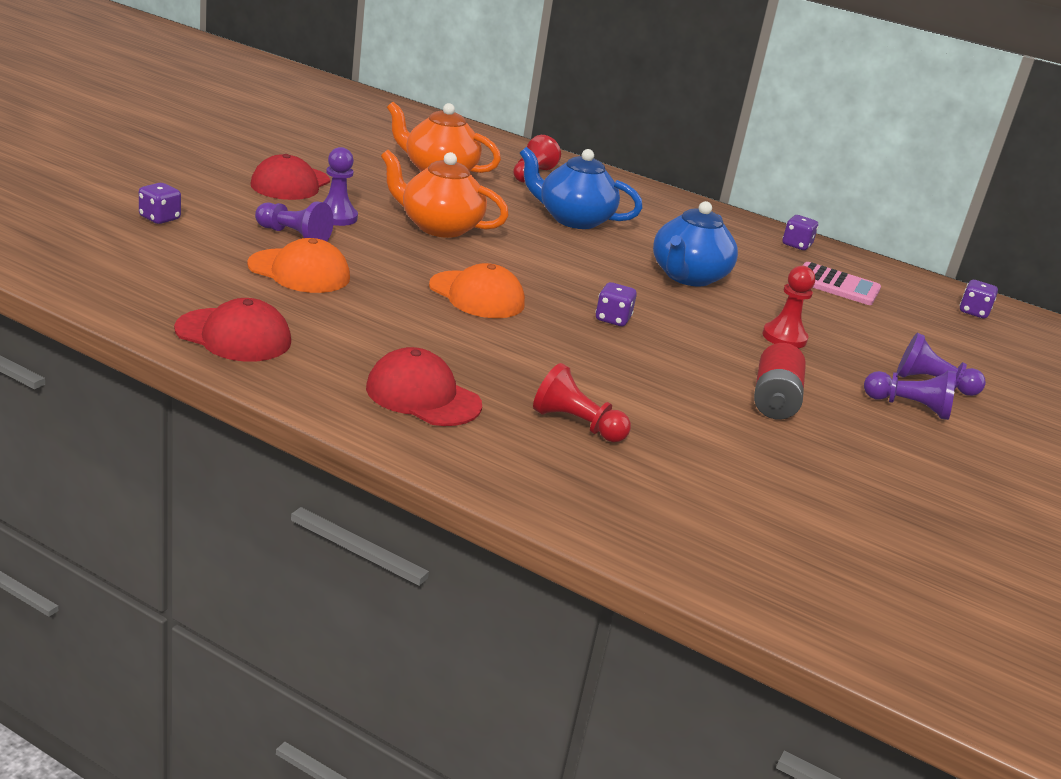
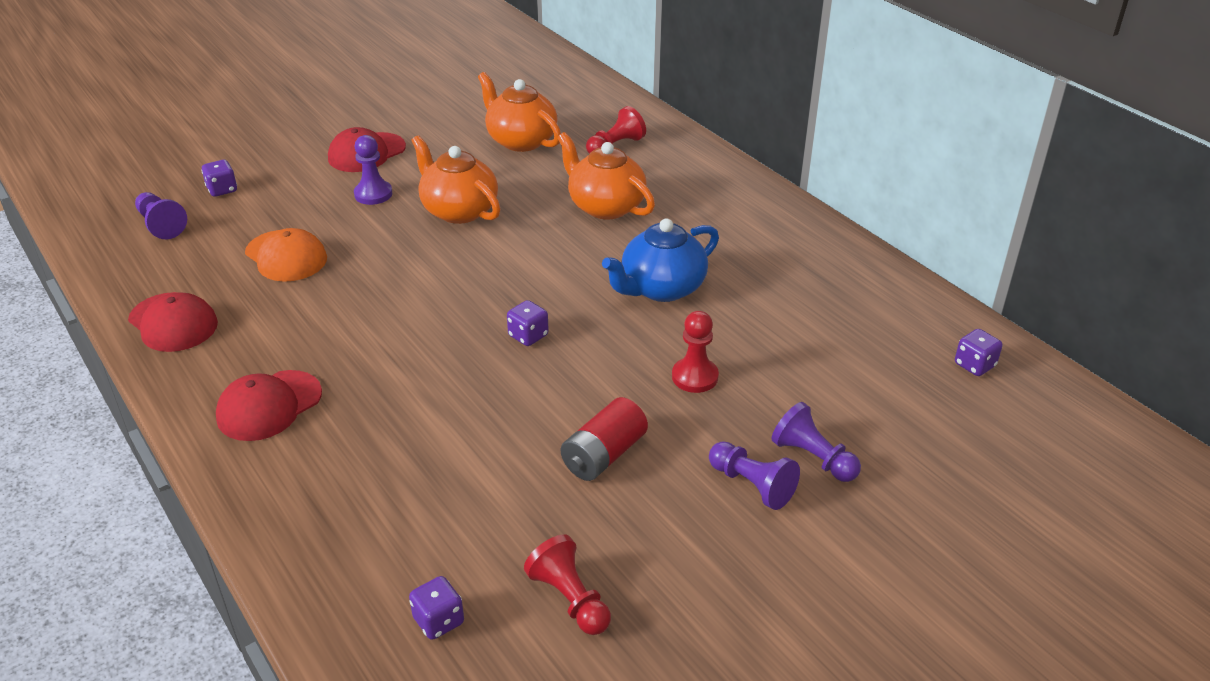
camera: 30 degrees right, 10 degrees up
(293, 236) = (316, 215): purple pawn -> purple pawn (161, 225)
(423, 396) = (269, 406): red cap -> red cap turned 105 degrees counterclockwise
(477, 295) = (420, 295): orange cap -> none
(573, 219) = (605, 206): blue teapot -> orange teapot
(576, 424) = (376, 456): red pawn -> red pawn (570, 599)
(796, 245) = (835, 253): purple dice -> purple dice (438, 621)
(836, 285) = (830, 312): pink calculator -> none

